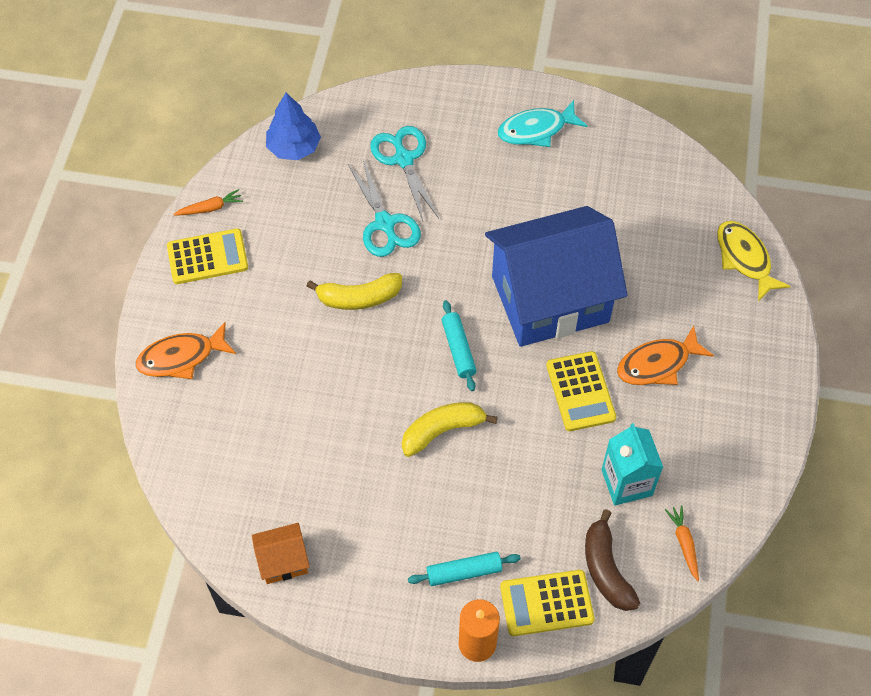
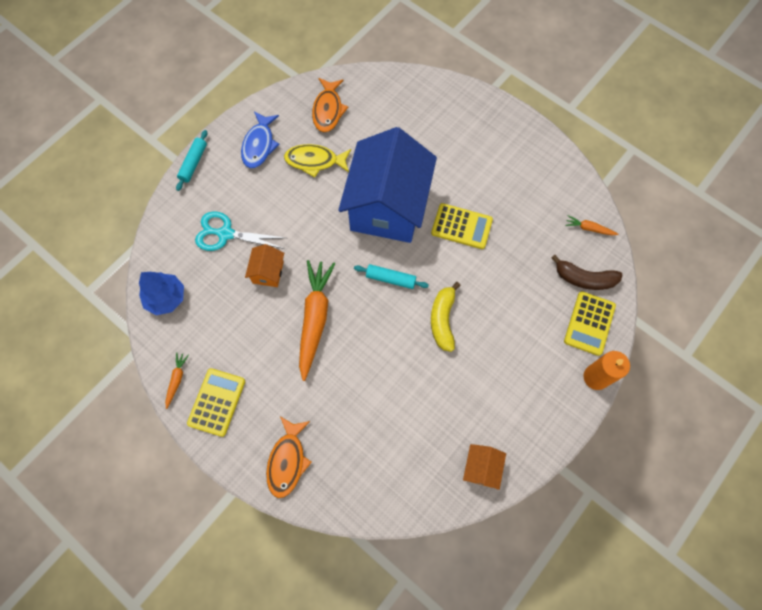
camera: 60 degrees left, 10 degrees up
(359, 298) = (315, 318): yellow banana -> orange carrot
(385, 223) = (268, 272): turquoise scissors -> orange house
(464, 572) = (545, 359): turquoise rolling pin -> turquoise rolling pin (193, 163)
(536, 130) = (259, 145): turquoise fish -> blue fish
(626, 482) = (535, 236): turquoise carton -> none
(657, 364) = (467, 175): orange fish -> orange fish (328, 110)
(744, 258) = (426, 90): yellow fish -> yellow fish (314, 161)

